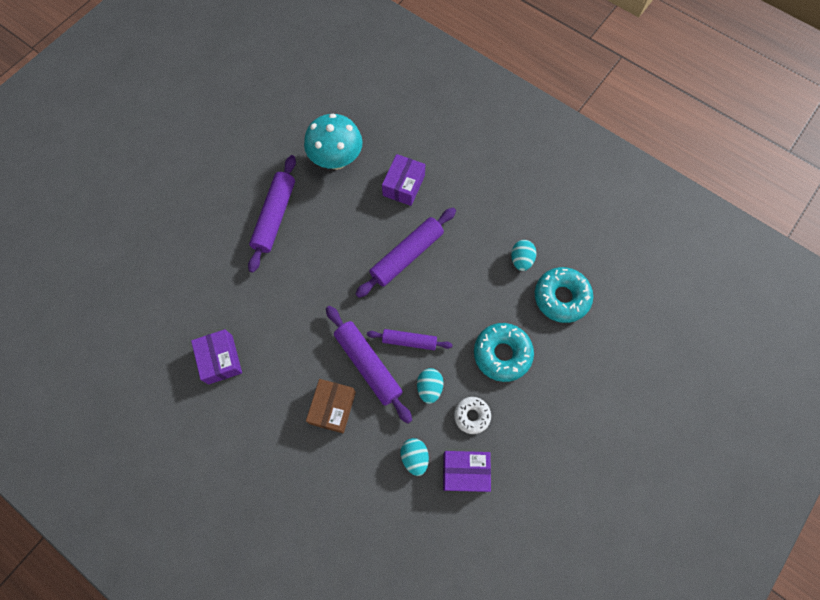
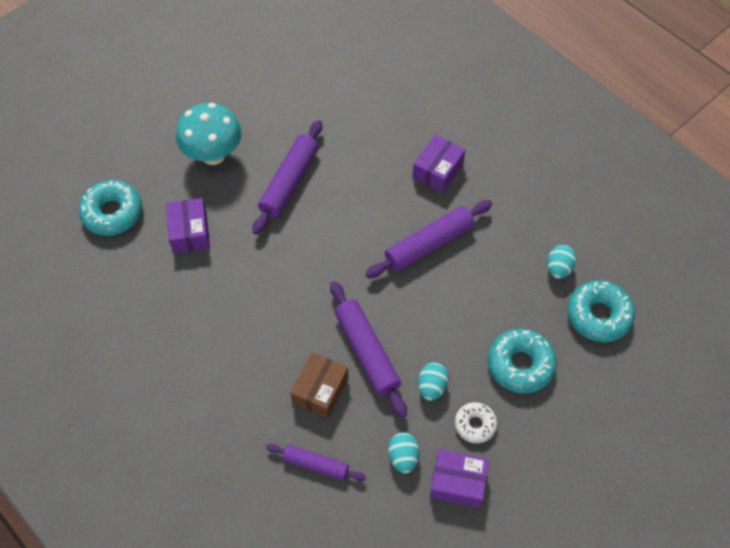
camera: 10 degrees right, 10 degrees down
(120, 271) = (112, 213): none -> turquoise donut
(220, 359) = (205, 320): purple box -> purple box (190, 232)
(337, 160) = (367, 133): turquoise mushroom -> turquoise mushroom (213, 155)
(409, 341) = (417, 335): purple rolling pin -> purple rolling pin (316, 465)

